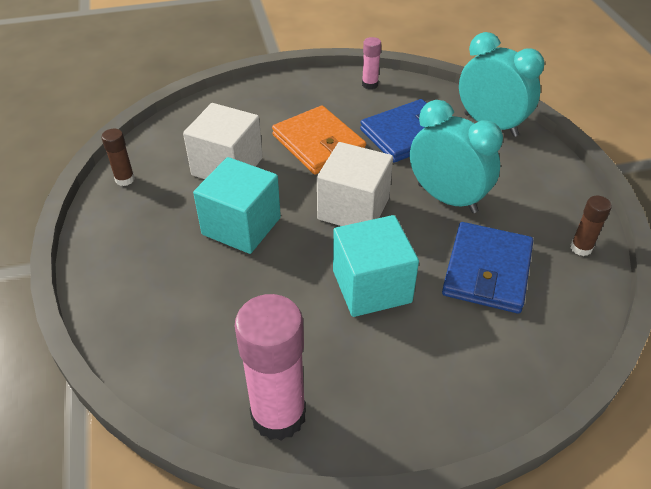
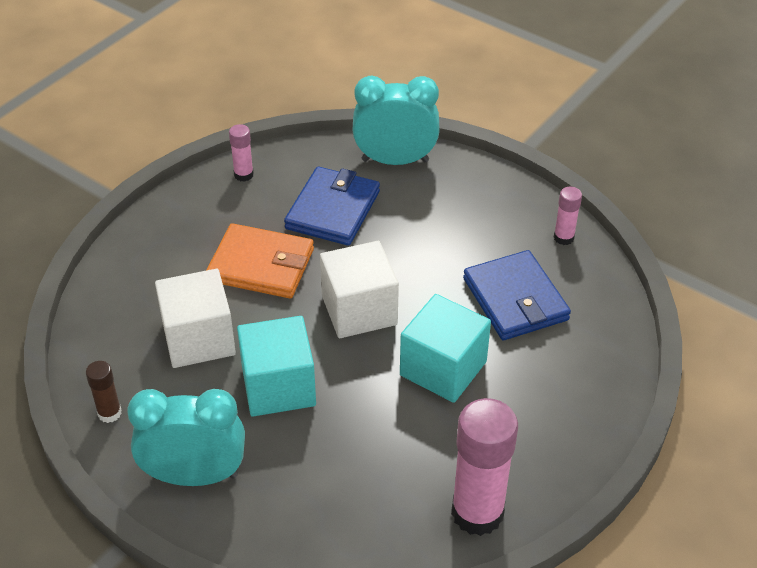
camera: 40 degrees left, 0 degrees up
(447, 198) = (426, 254): turquoise clock -> turquoise clock (195, 476)
(581, 248) = (563, 237): brown glue stick -> pink glue stick

